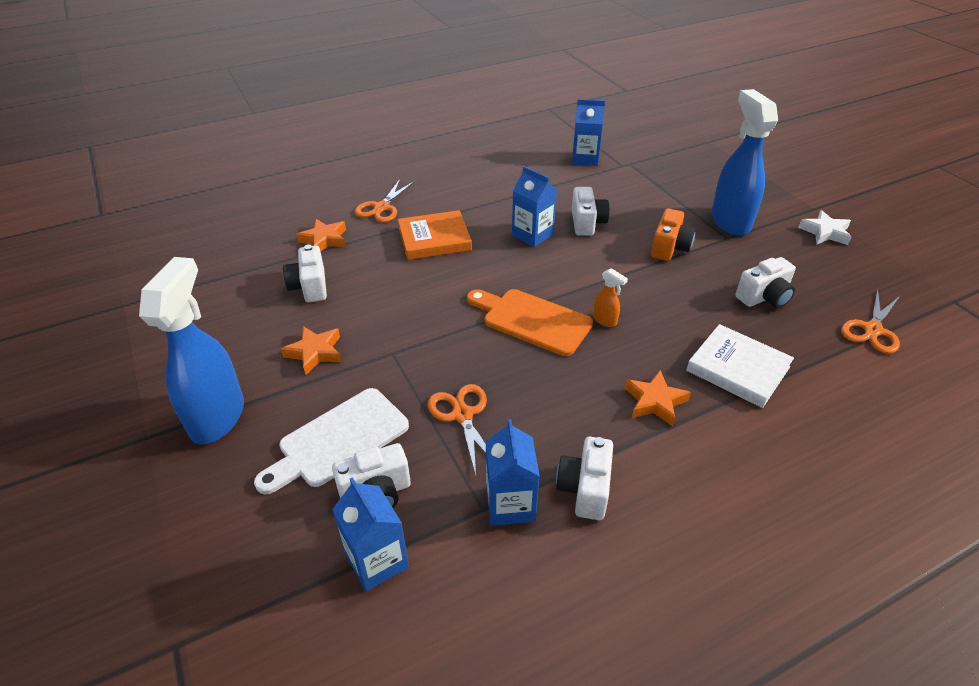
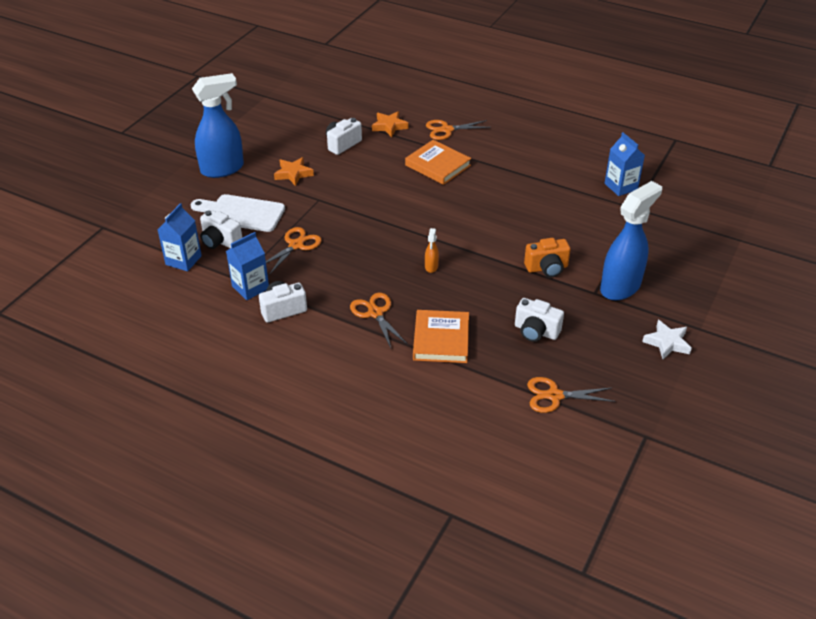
camera: 55 degrees right, 0 degrees up
(532, 235) = (489, 202): blue carton -> none
(532, 320) = (400, 237): orange cutting board -> none
(587, 223) = (532, 220): white camera -> none
(654, 402) = (375, 313): orange star -> orange scissors
(737, 369) = (441, 339): white book -> orange book

